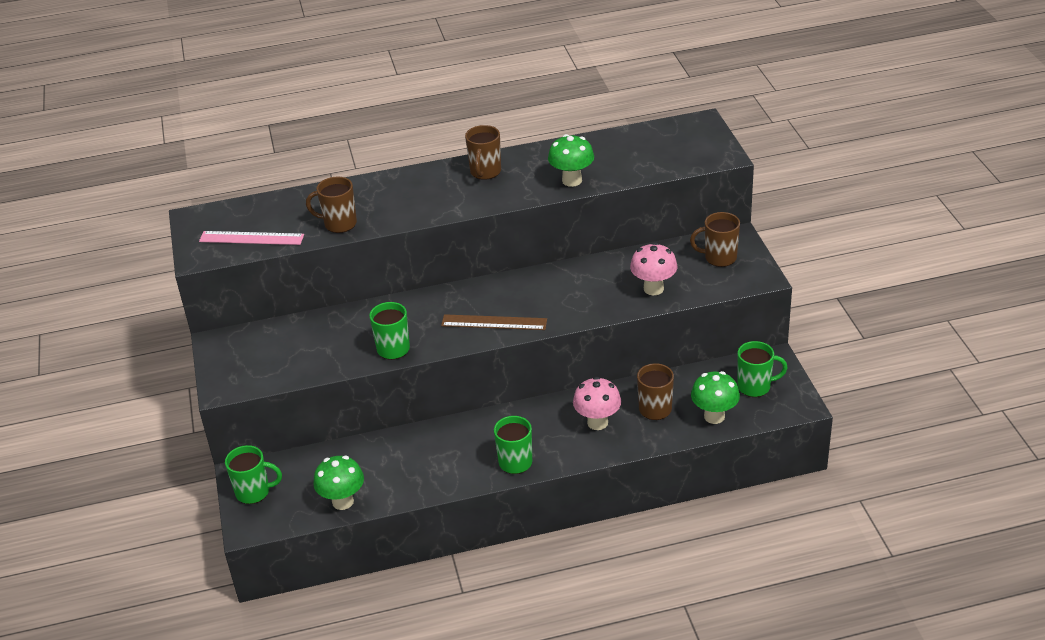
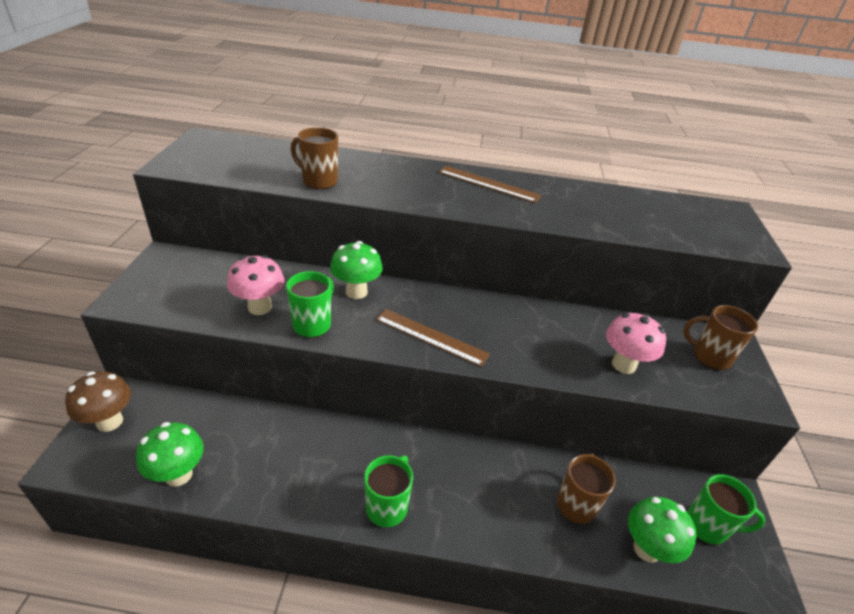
camera: 15 degrees right, 0 degrees up
(251, 238) = (231, 167): pink ruler -> none
(254, 492) = (109, 421): green mug -> brown mushroom
(485, 172) = (488, 184): brown mug -> brown ruler
(572, 180) = (574, 218): green mushroom -> green mushroom (356, 292)
(597, 422) = (502, 494): pink mushroom -> pink mushroom (260, 307)

